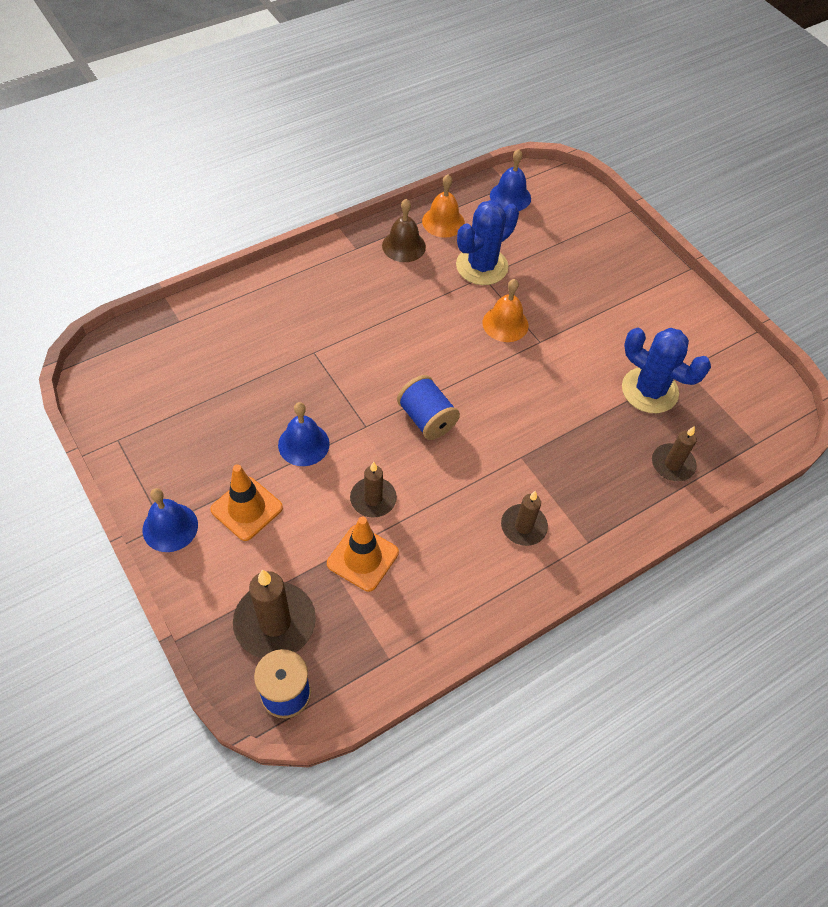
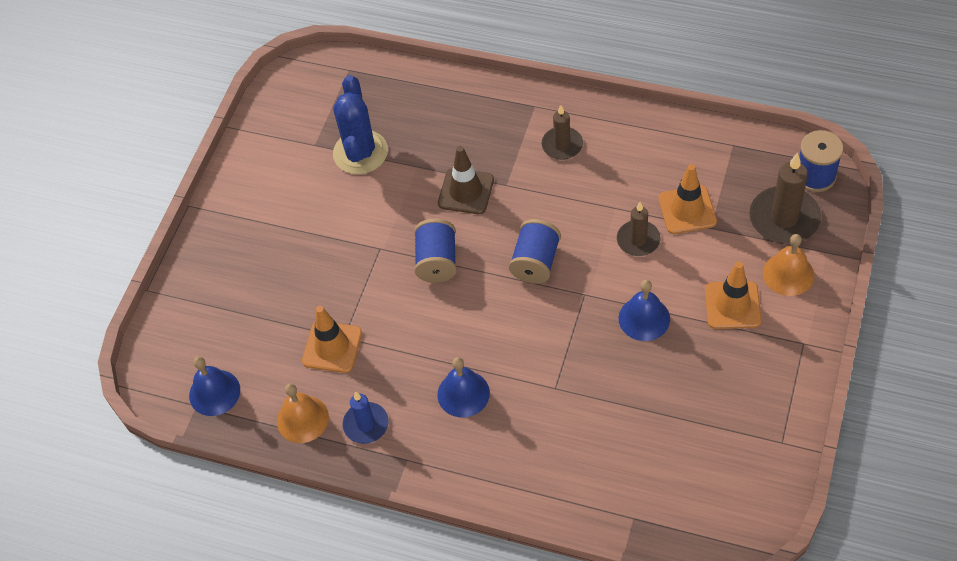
camera: 120 degrees left, 0 degrees up
(170, 527) = (799, 336): blue bell -> blue bell (463, 393)
(403, 246) = (366, 424): brown bell -> blue candle
(482, 266) = (332, 347): blue cactus -> orange traffic cone
(492, 364) = (437, 261): none -> blue spool
(505, 324) = (384, 283): orange bell -> orange bell (788, 274)
(541, 426) = (466, 191): none -> brown traffic cone
(672, 464) = (418, 101): brown candle -> none

